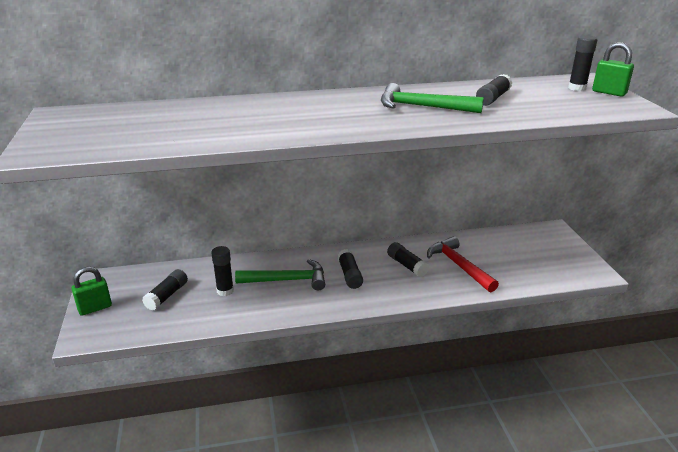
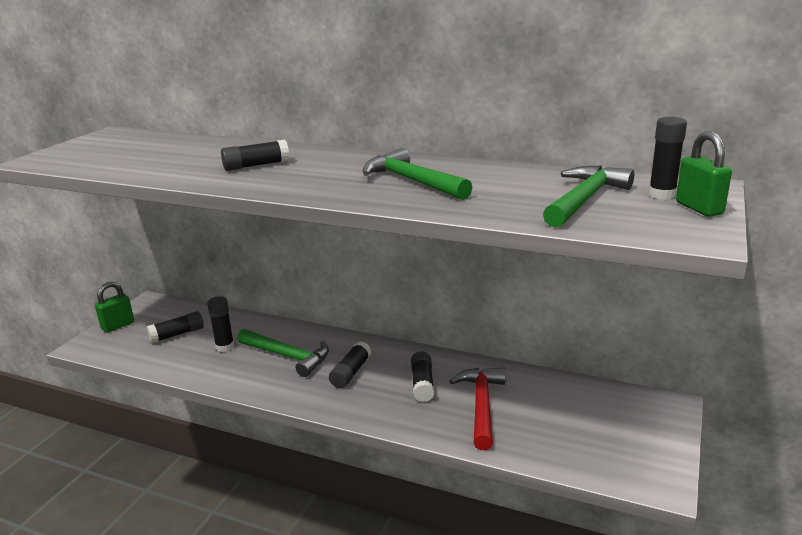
camera: 35 degrees right, 5 degrees down
(95, 308) = (118, 326): green padlock -> green padlock turned 45 degrees counterclockwise
(493, 98) = (516, 186): black glue stick -> black glue stick (256, 165)
(545, 99) = (585, 199): none -> green hammer

